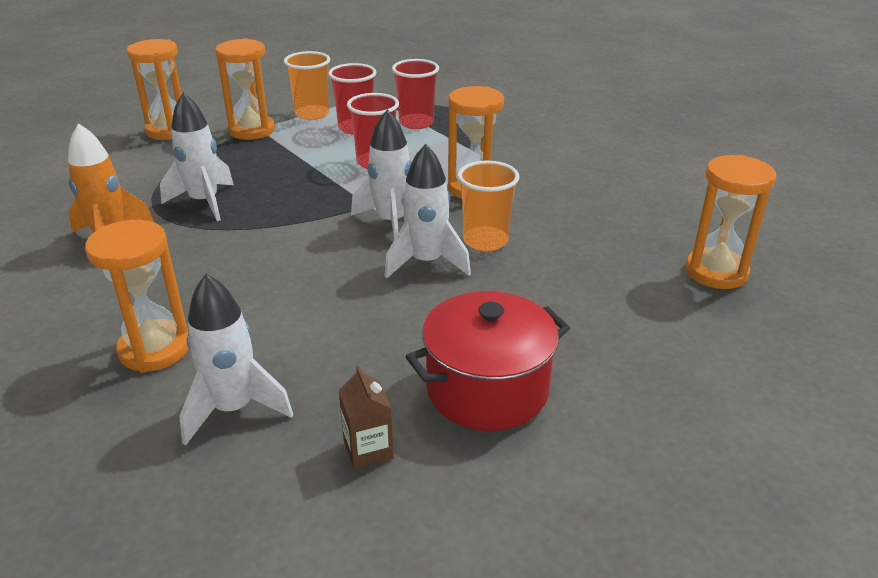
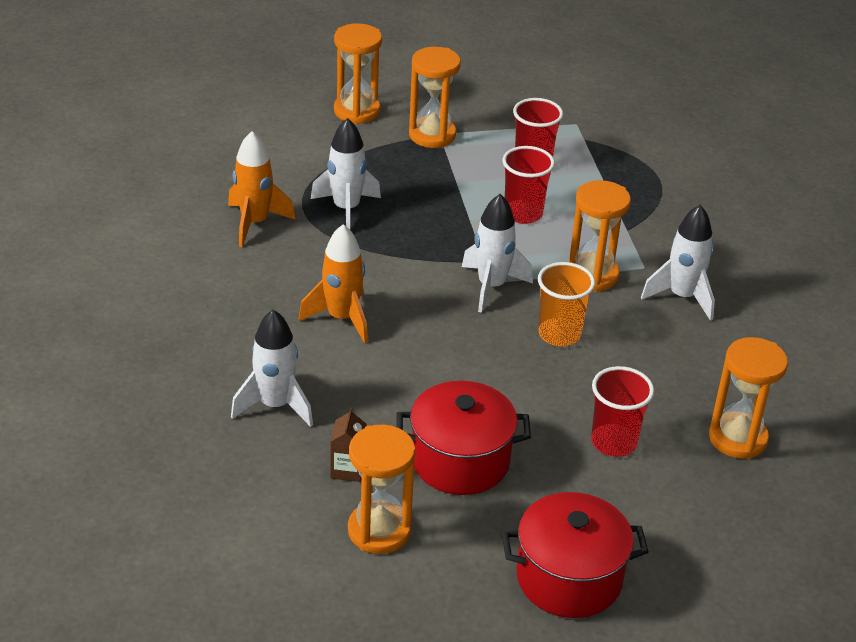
camera: 25 degrees right, 5 degrees up
(155, 349) = (244, 338): orange hourglass -> orange hourglass (379, 531)
(259, 294) = (342, 318): none -> orange rocket
(312, 114) = (502, 131): orange cup -> none
(416, 123) = (597, 176): red cup -> red cup (613, 442)
(426, 262) = (493, 337): white rocket -> white rocket (682, 297)
(708, 471) = (569, 578): none -> red pot

